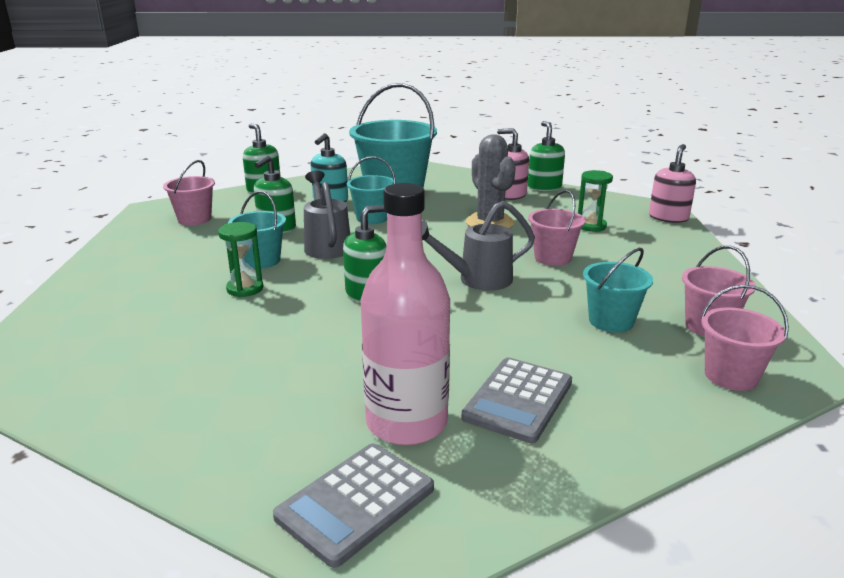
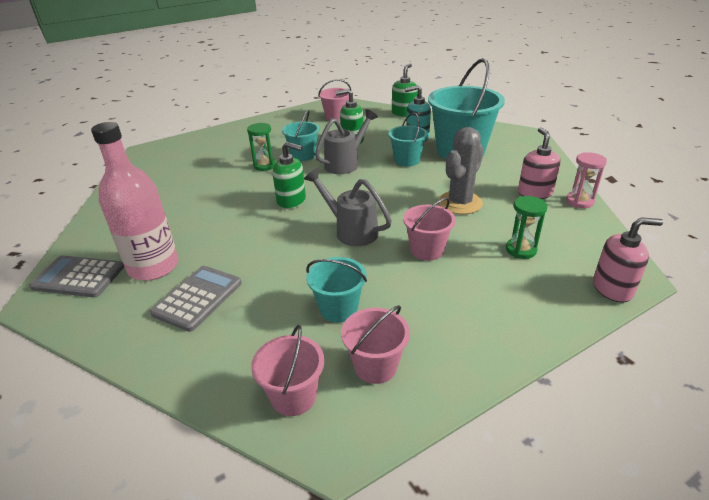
camera: 60 degrees right, 10 degrees up
(518, 400) = (198, 298): grey calculator -> grey calculator turned 120 degrees clockwise
(544, 187) = (579, 201): green soap dispenser -> pink hourglass

